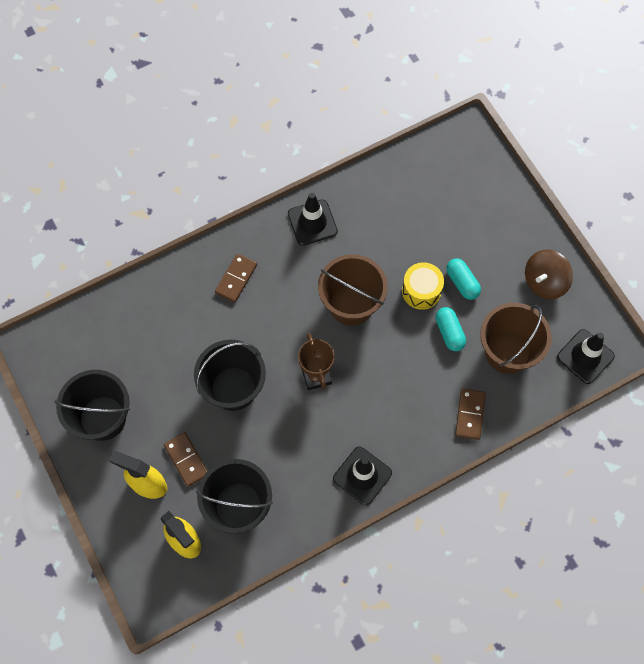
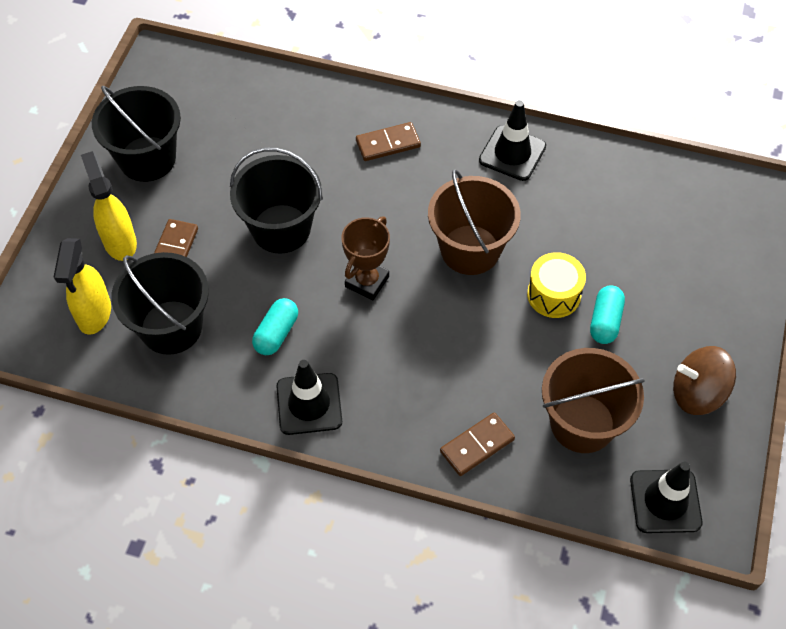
camera: 45 degrees right, 10 degrees down
(449, 332) = (541, 354): turquoise capsule -> turquoise capsule (276, 333)

